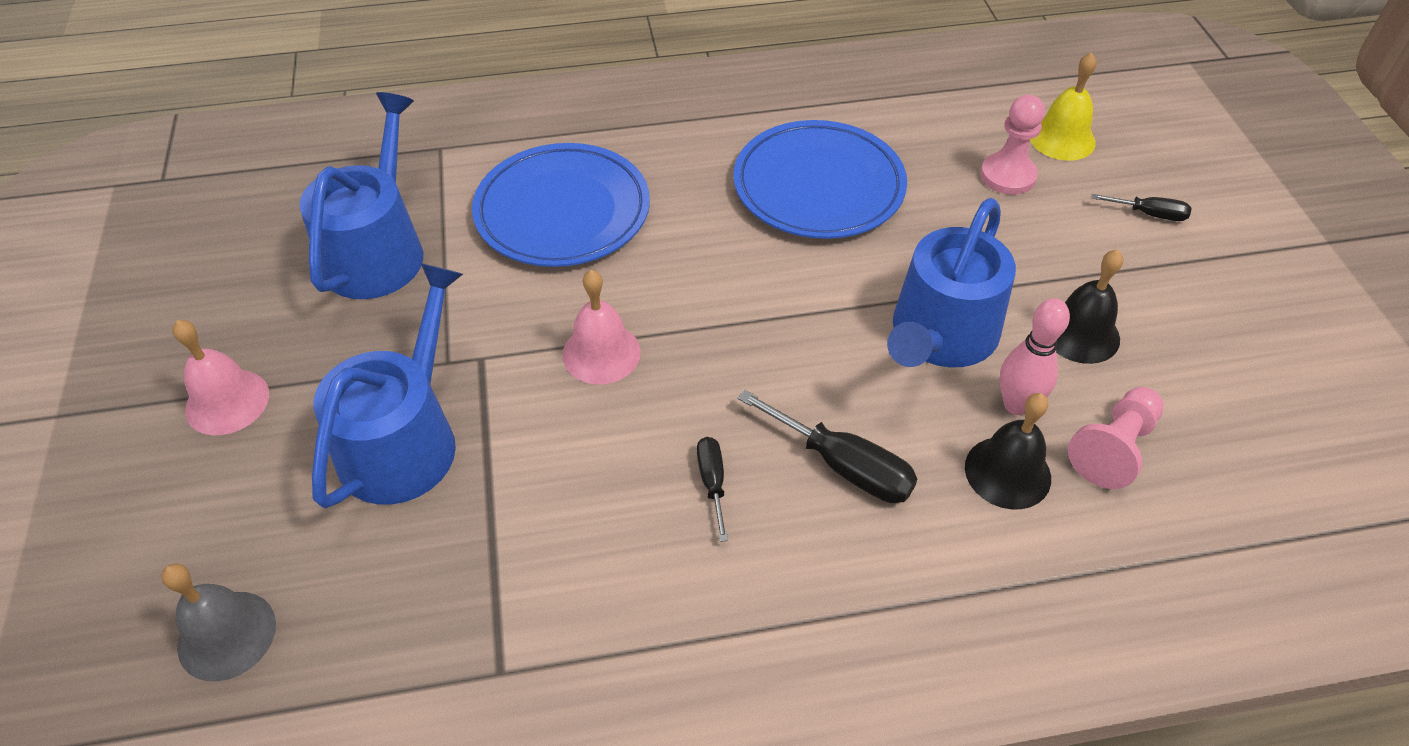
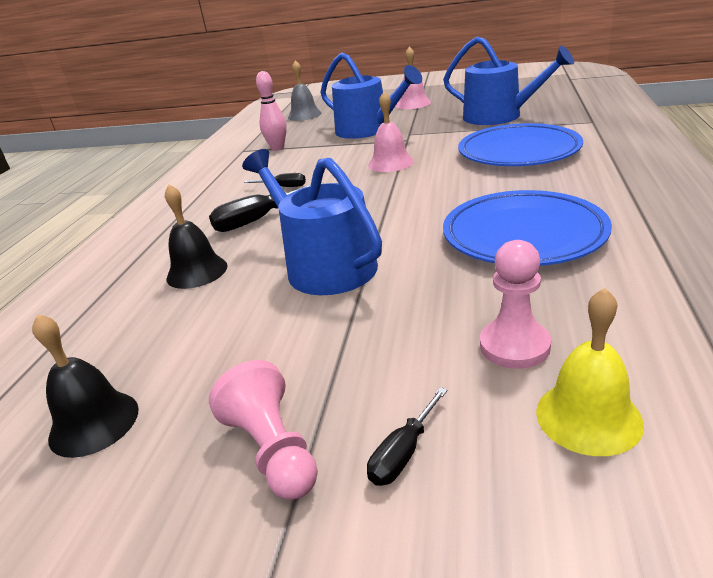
camera: 115 degrees right, 20 degrees down
(1016, 404) = (239, 286): pink bowling pin -> pink bowling pin (277, 148)
(1080, 333) = (274, 336): black bell -> black bell (94, 423)
(1113, 448) = (165, 321): pink pawn -> pink pawn (273, 450)

